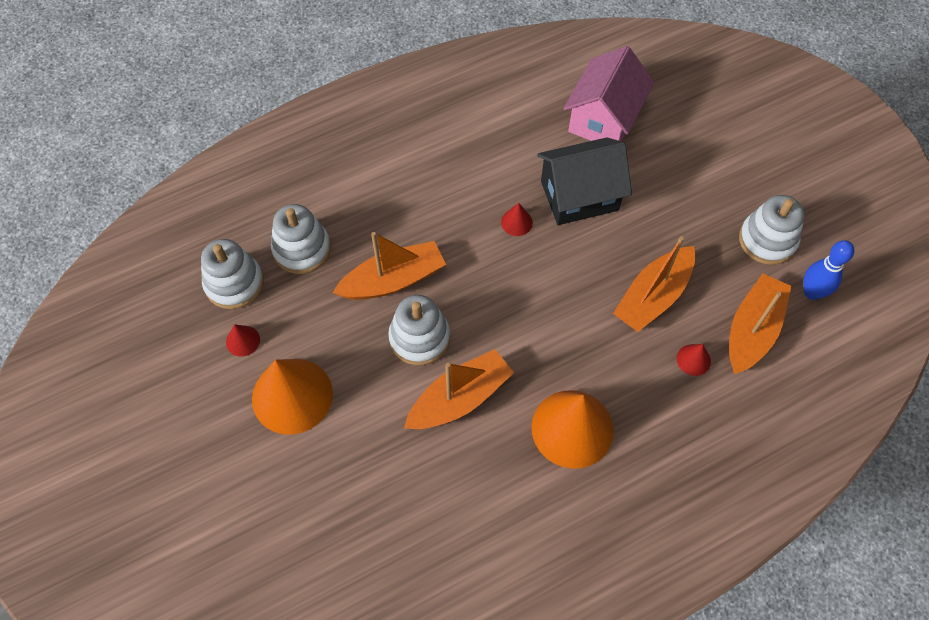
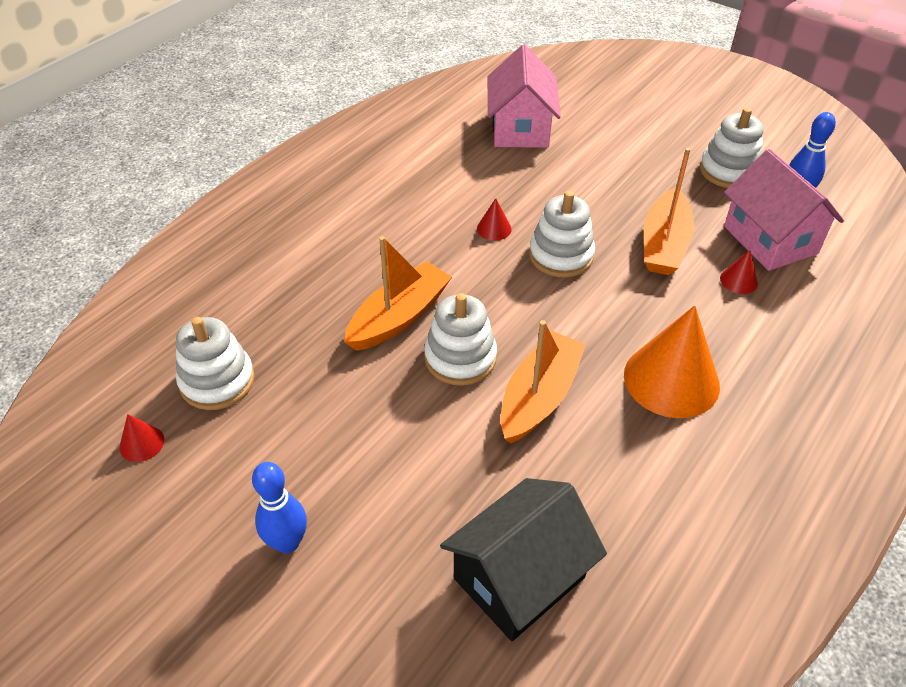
camera: 25 degrees left, 15 degrees down
(223, 437) = (287, 542): none -> blue bowling pin
(243, 341) = (258, 433): red cone -> red cone (142, 443)
(292, 396) = (349, 466): orange cone -> none
(302, 249) = (280, 323): white stacking toy -> white stacking toy (561, 255)
(579, 196) = (539, 190): black house -> black house (519, 577)
(752, 330) = (770, 240): orange boat -> pink house

